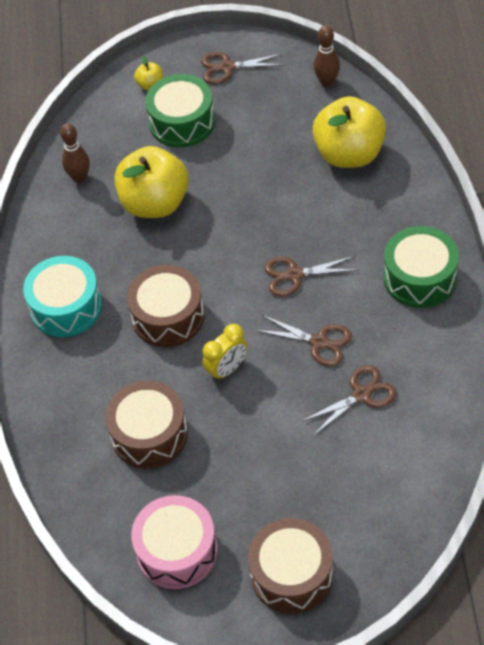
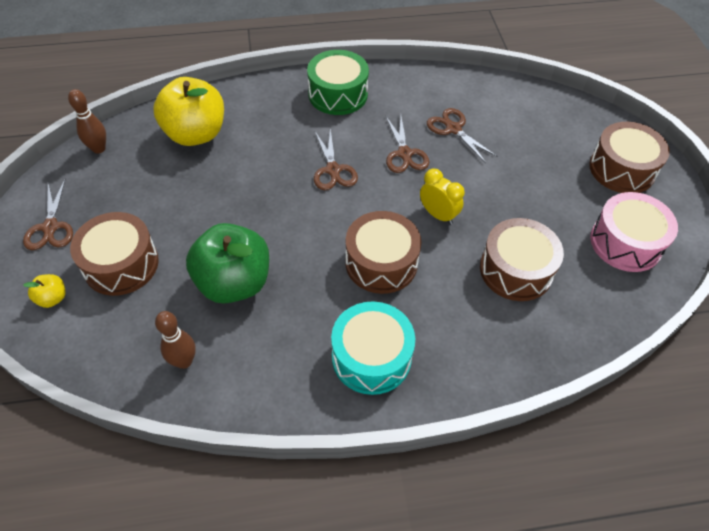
camera: 100 degrees left, 0 degrees up
(155, 203) = (234, 283): yellow apple -> green apple
(182, 122) = (121, 264): green drum -> brown drum
(319, 342) = (404, 154): brown scissors -> brown scissors turned 150 degrees clockwise

